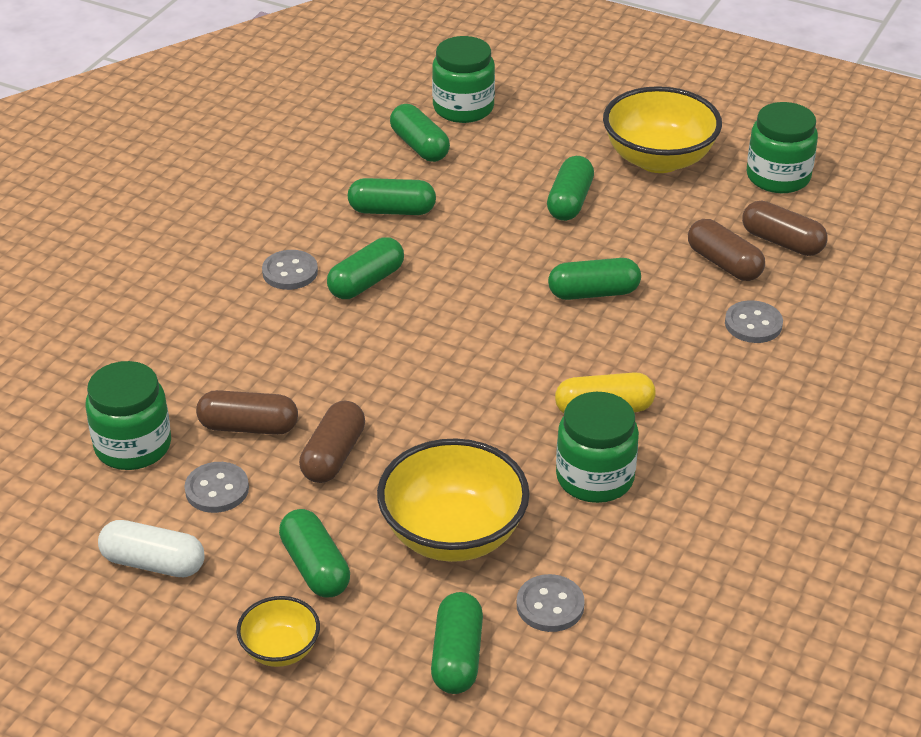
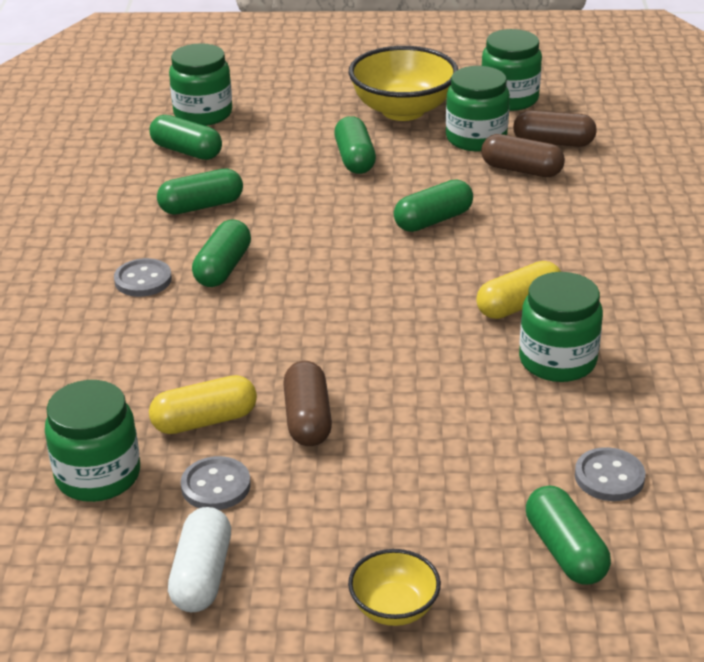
camera: 25 degrees left, 5 degrees down
(153, 563) = (202, 575): white capsule -> white capsule turned 75 degrees counterclockwise
(248, 427) = (204, 421): brown capsule -> yellow capsule
(315, 567) = (368, 521): green capsule -> none
(453, 534) = (473, 448): yellow bowl -> none
(707, 213) = (476, 138): none -> green jar
(753, 324) = (583, 206): grey button -> none

